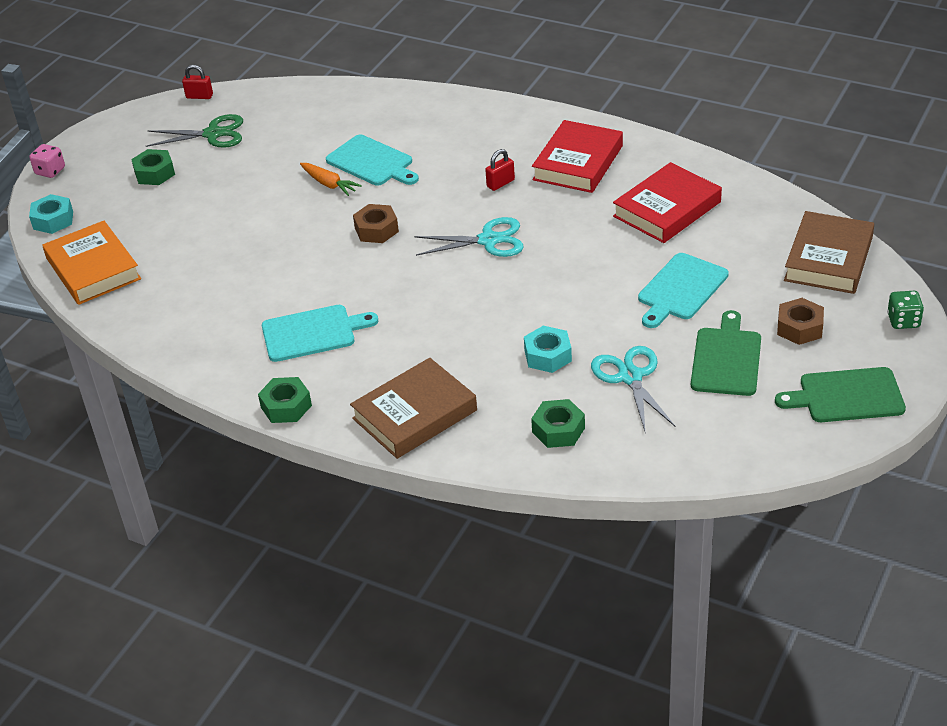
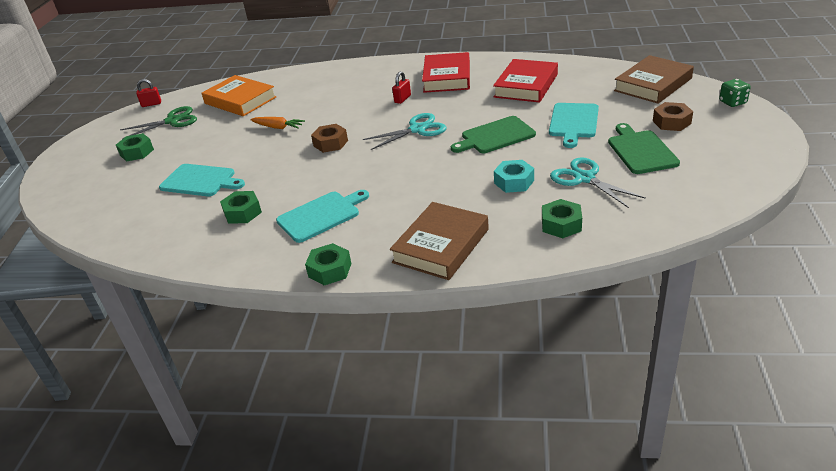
camera: 20 degrees left, 5 degrees down
(50, 171) = (48, 171): pink dice -> none
(53, 220) = (62, 199): turquoise nut -> none
(93, 269) = (111, 222): orange book -> orange book (240, 100)
(233, 301) = (242, 213): none -> green nut
(372, 162) = (302, 109): turquoise cutting board -> turquoise cutting board (200, 181)
(828, 259) = (653, 84): brown book -> brown book turned 45 degrees clockwise
(846, 396) = (741, 149): green cutting board -> green cutting board (495, 136)

